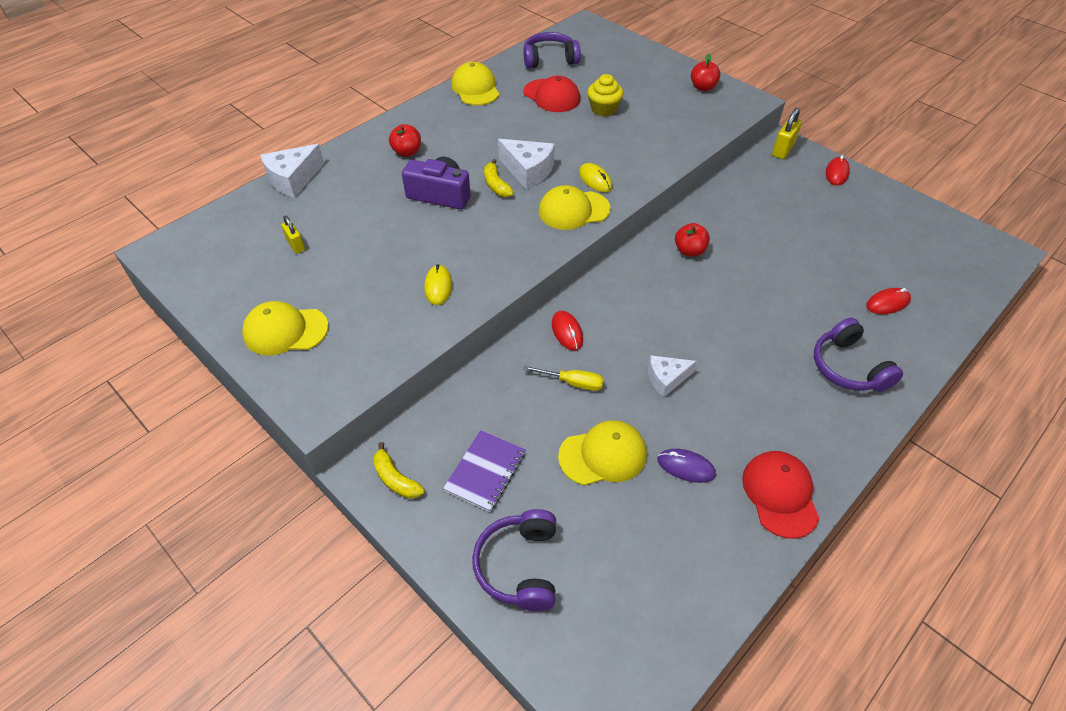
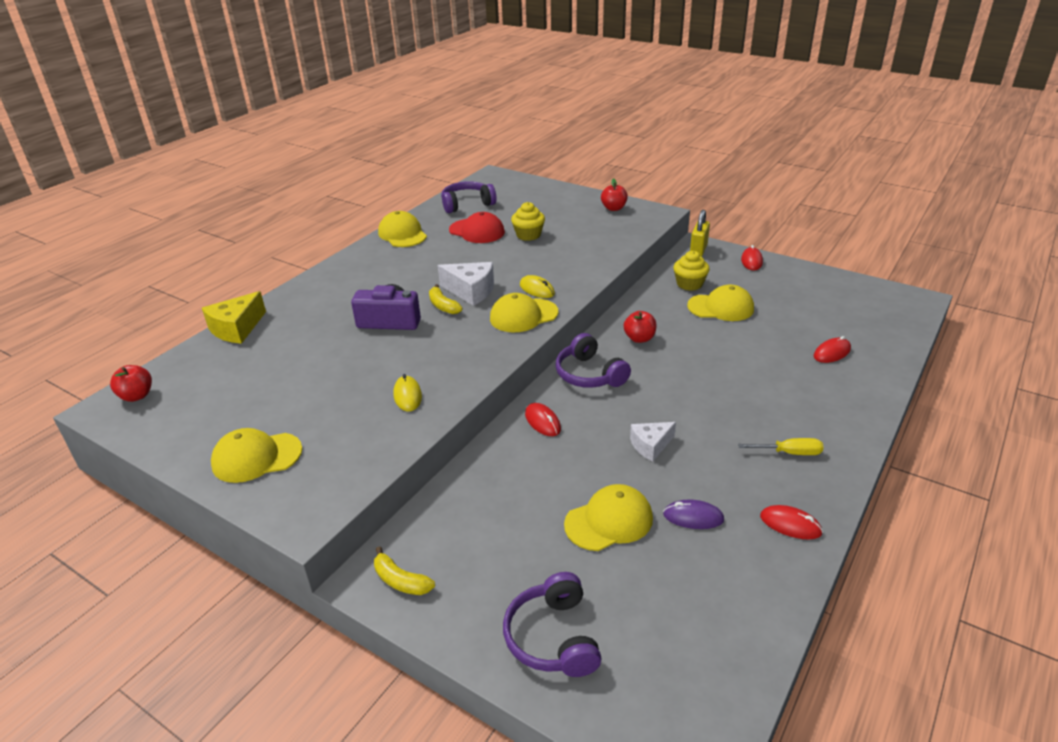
camera: 10 degrees left, 15 degrees down
(293, 179) = (237, 328): white cheese -> yellow cheese
(296, 245) = (251, 382): yellow padlock -> none
(407, 152) = (348, 291): red apple -> red apple (137, 396)
(485, 471) = (494, 557): purple notebook -> none
(573, 383) = (561, 464): yellow screwdriver -> yellow screwdriver (790, 453)
(761, 192) = (689, 284): none -> yellow cupcake
(780, 494) = (790, 524): red cap -> red mouse
(785, 227) = (721, 307): none -> yellow cap
(848, 367) = (815, 409): purple headphones -> purple headphones (589, 374)

